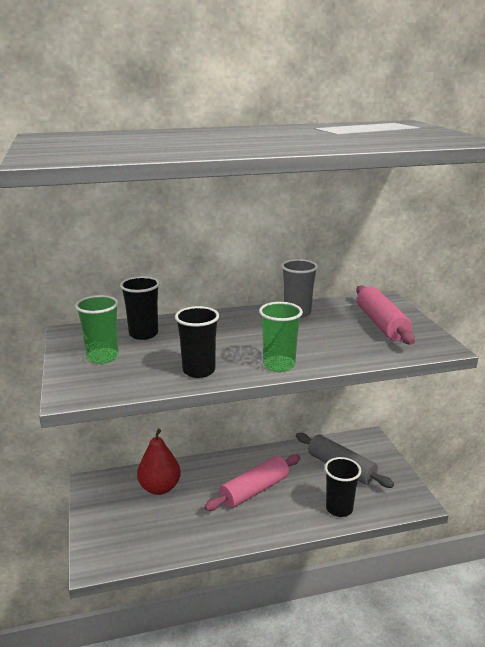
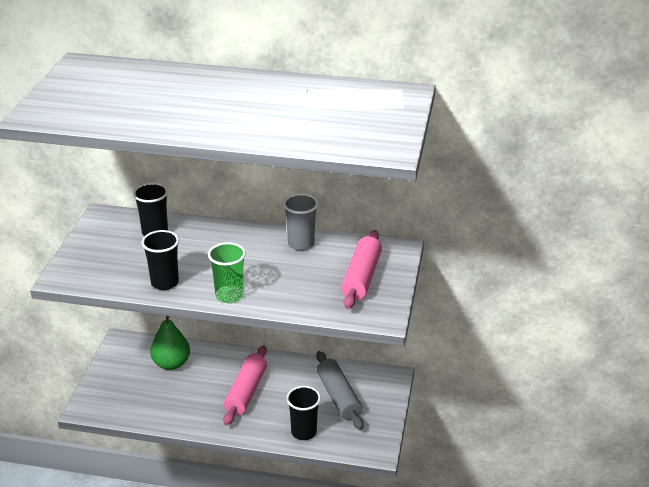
camera: 25 degrees right, 10 degrees up
(102, 357) = (107, 248): green cup -> none
(160, 488) = (171, 363): red pear -> green pear
(254, 490) = (246, 392): pink rolling pin -> pink rolling pin turned 60 degrees counterclockwise

